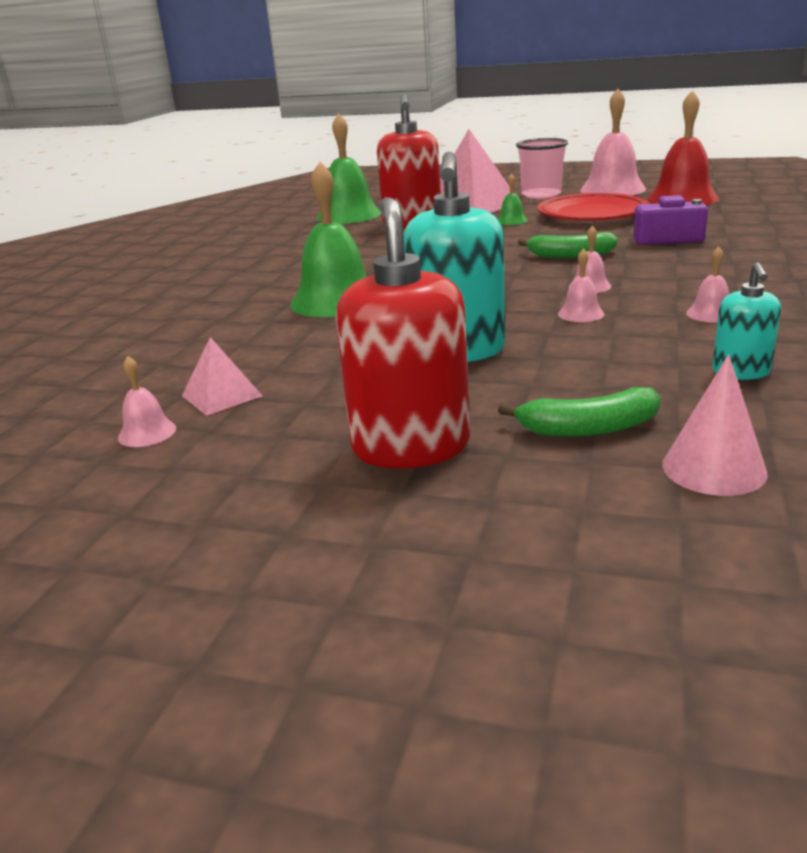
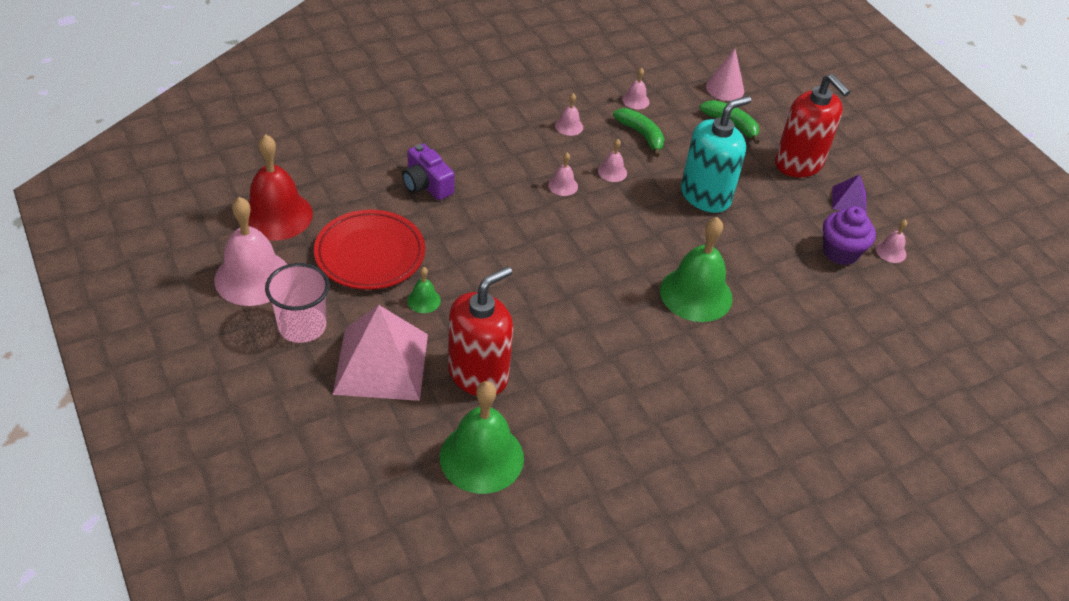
camera: 140 degrees left, 20 degrees up
(221, 396) = (840, 252): pink pyramid -> purple cupcake
(272, 451) = (849, 200): none -> purple pyramid
(410, 447) = (799, 164): red soap dispenser -> red soap dispenser turned 75 degrees counterclockwise
(570, 255) = (504, 219): green banana -> green banana (641, 135)
(741, 372) = (635, 100): turquoise soap dispenser -> pink bell

